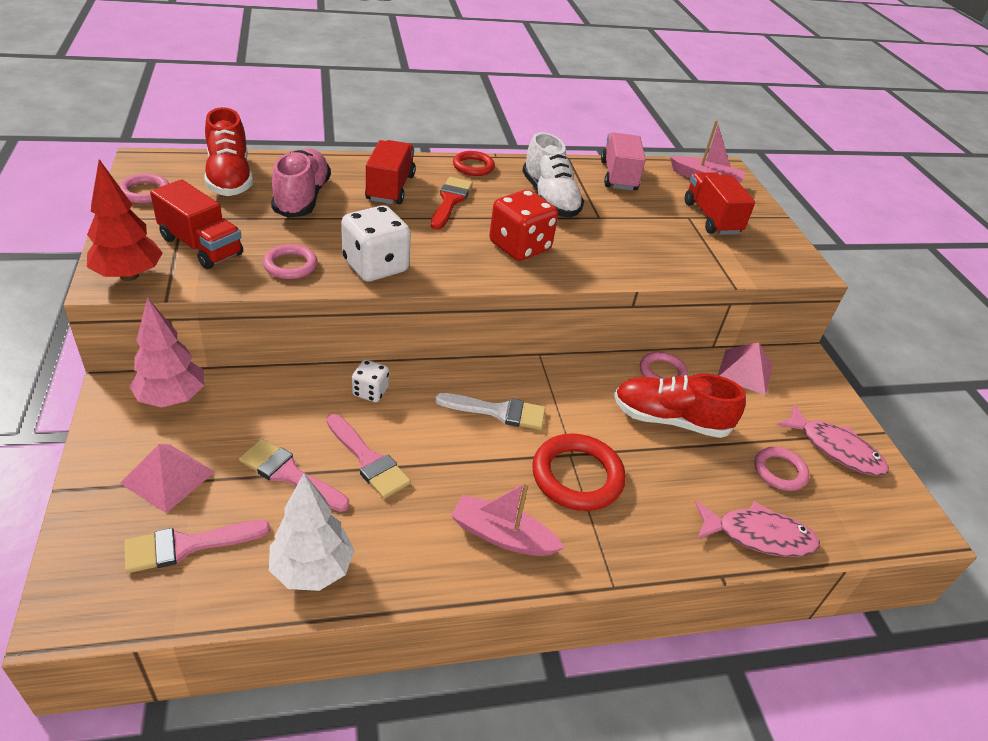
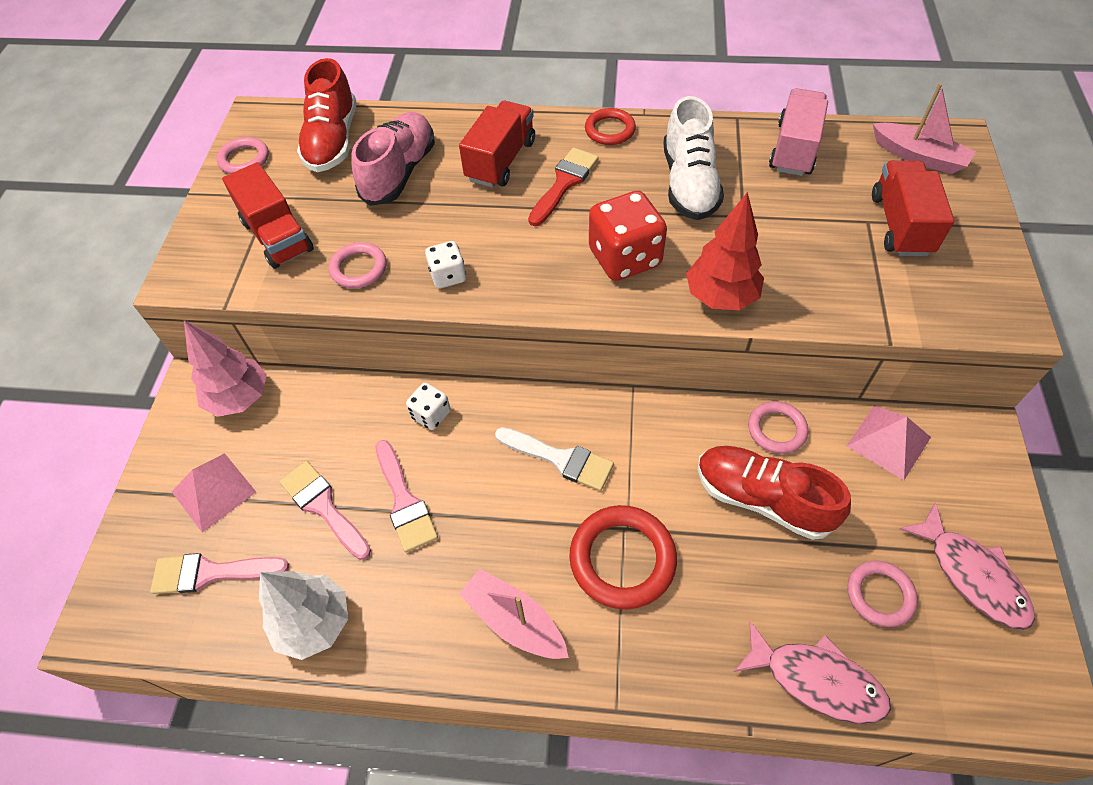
camera: 25 degrees right, 15 degrees up
(129, 275) = (199, 271): red tree -> red tree (720, 297)
(375, 266) = (448, 276): white dice -> white dice, size x0.54

